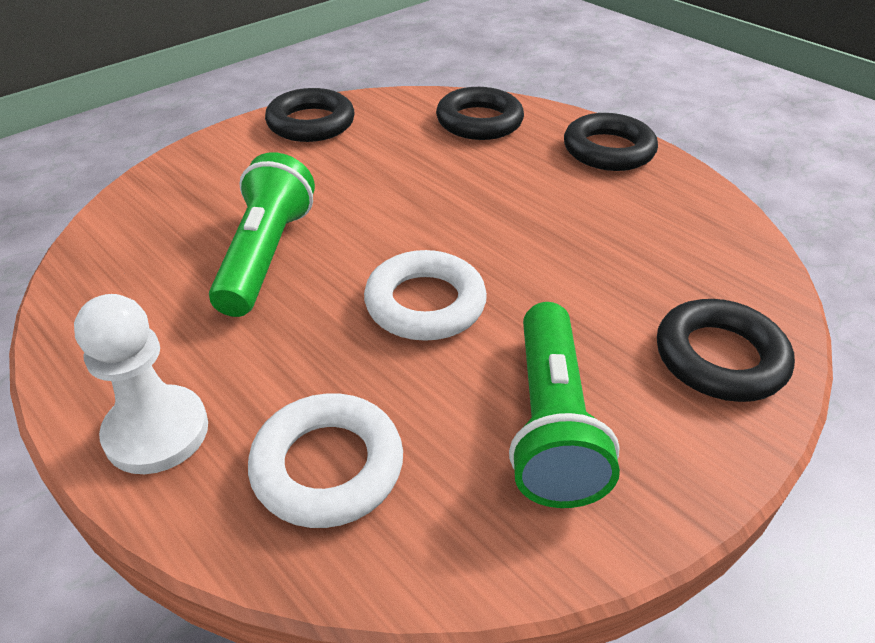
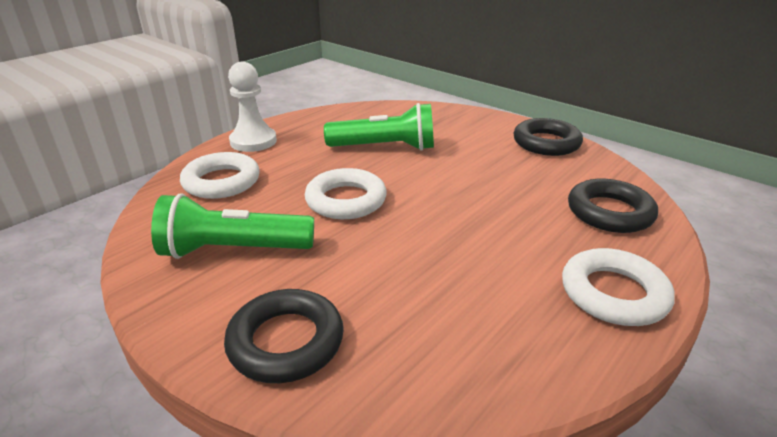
camera: 85 degrees right, 10 degrees down
(608, 150) = (613, 293): black ring -> white ring

